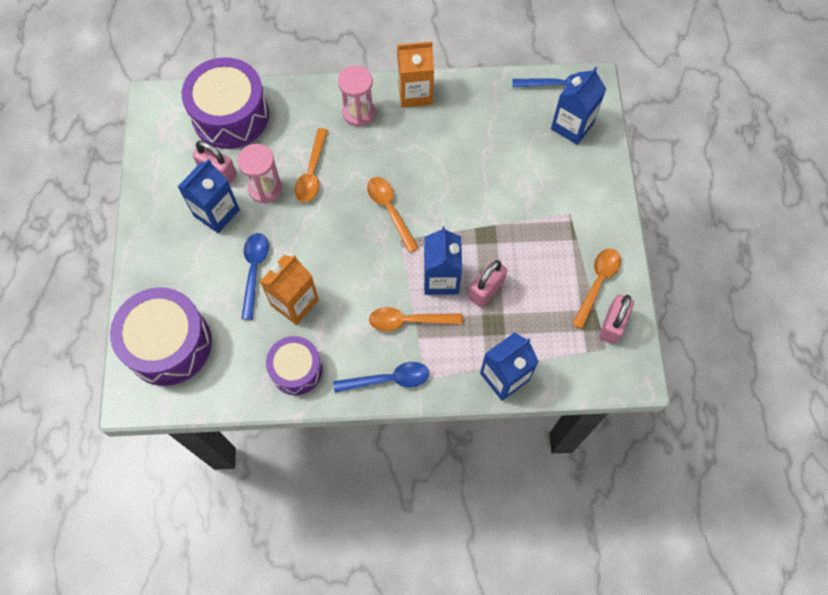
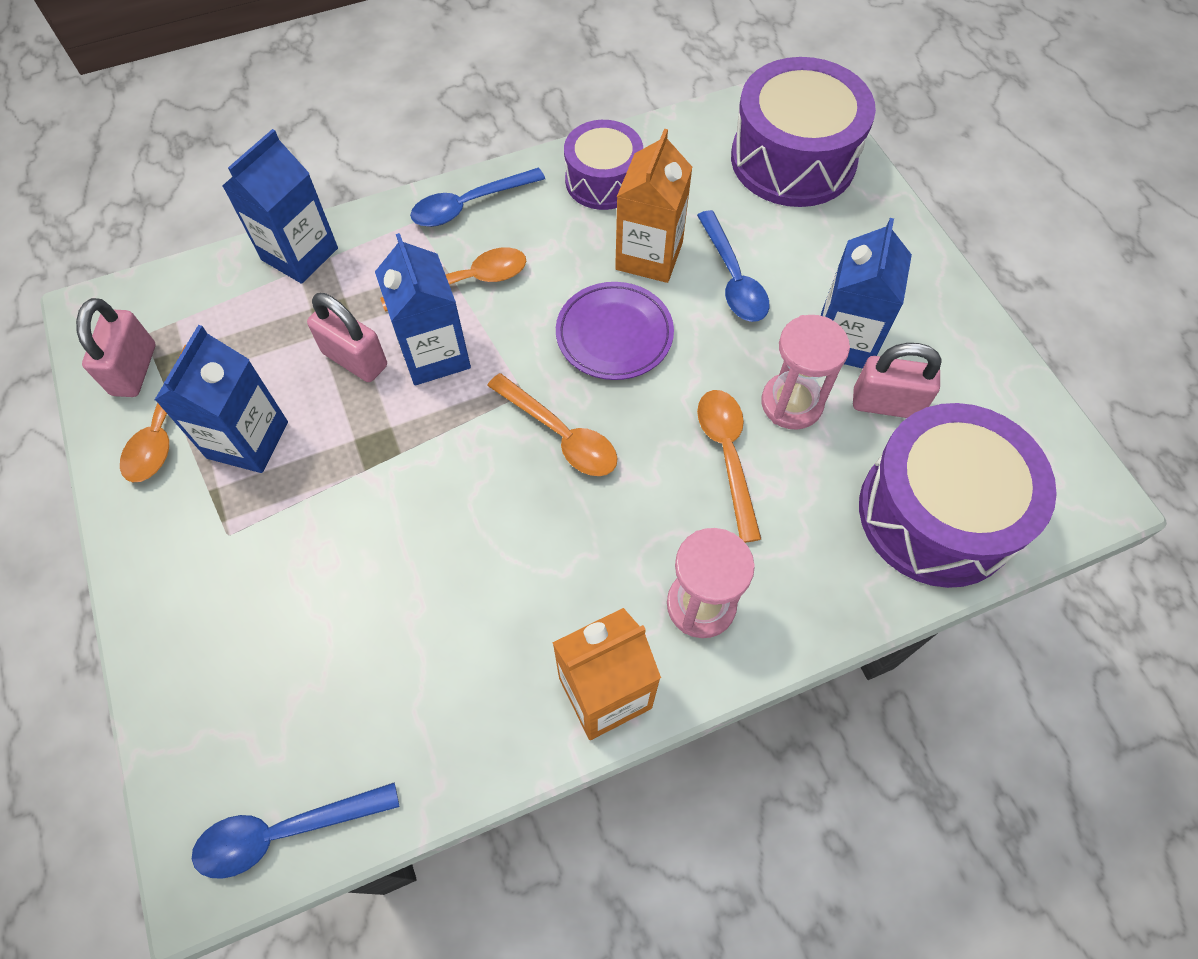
camera: 160 degrees right, 5 degrees down
(338, 257) = (614, 334): none -> purple plate
(486, 290) = (355, 359): pink padlock -> pink padlock turned 75 degrees counterclockwise
(572, 126) = (243, 731): blue carton -> blue carton (248, 440)

